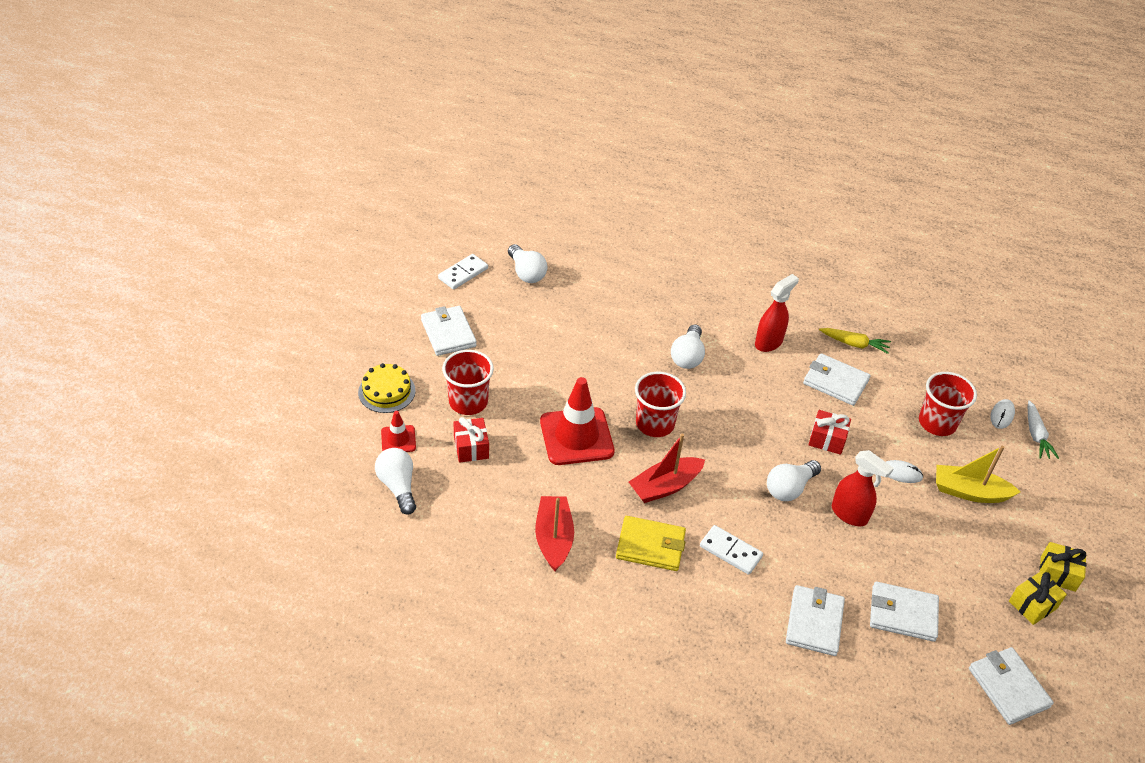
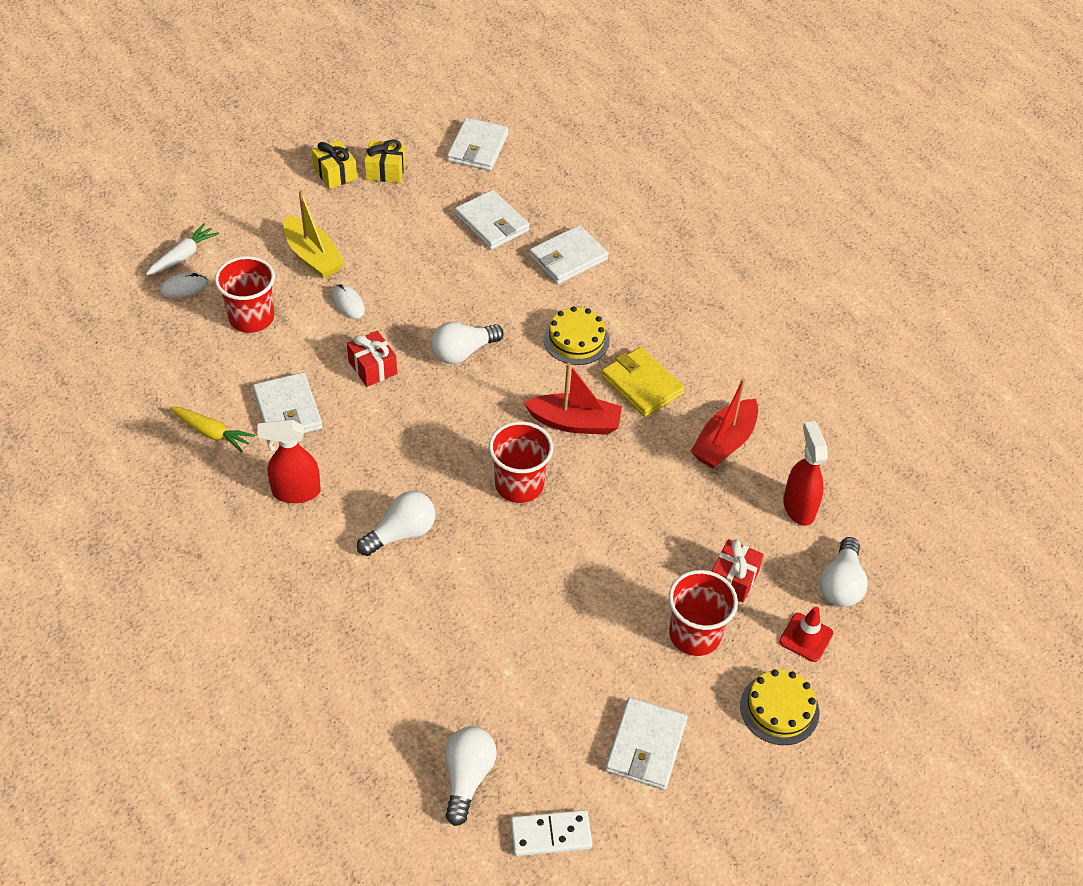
camera: 140 degrees left, 5 degrees up
(576, 436) = (612, 522): red traffic cone -> none
(730, 551) = (576, 339): white domino -> yellow cake
(789, 488) = (463, 352): white light bulb -> white light bulb turned 150 degrees clockwise
(849, 514) = (438, 303): red spray bottle -> red spray bottle (798, 507)
(854, 344) = (211, 433): yellow carrot -> yellow carrot turned 150 degrees clockwise

